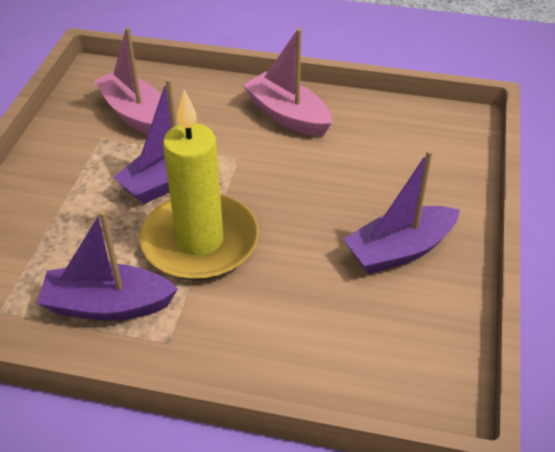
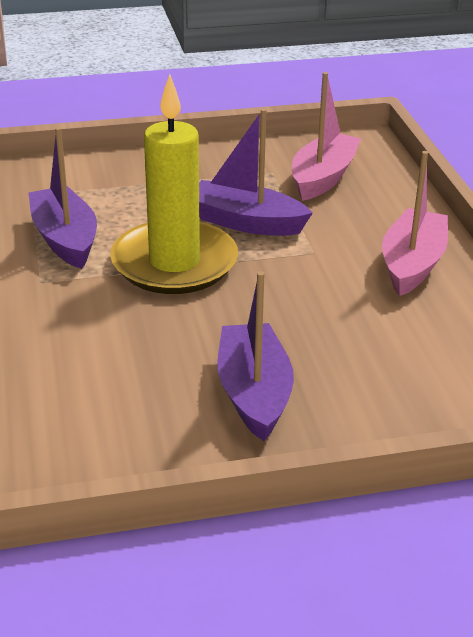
camera: 65 degrees right, 10 degrees down
(399, 250) = (254, 393): purple boat -> purple boat turned 45 degrees clockwise

